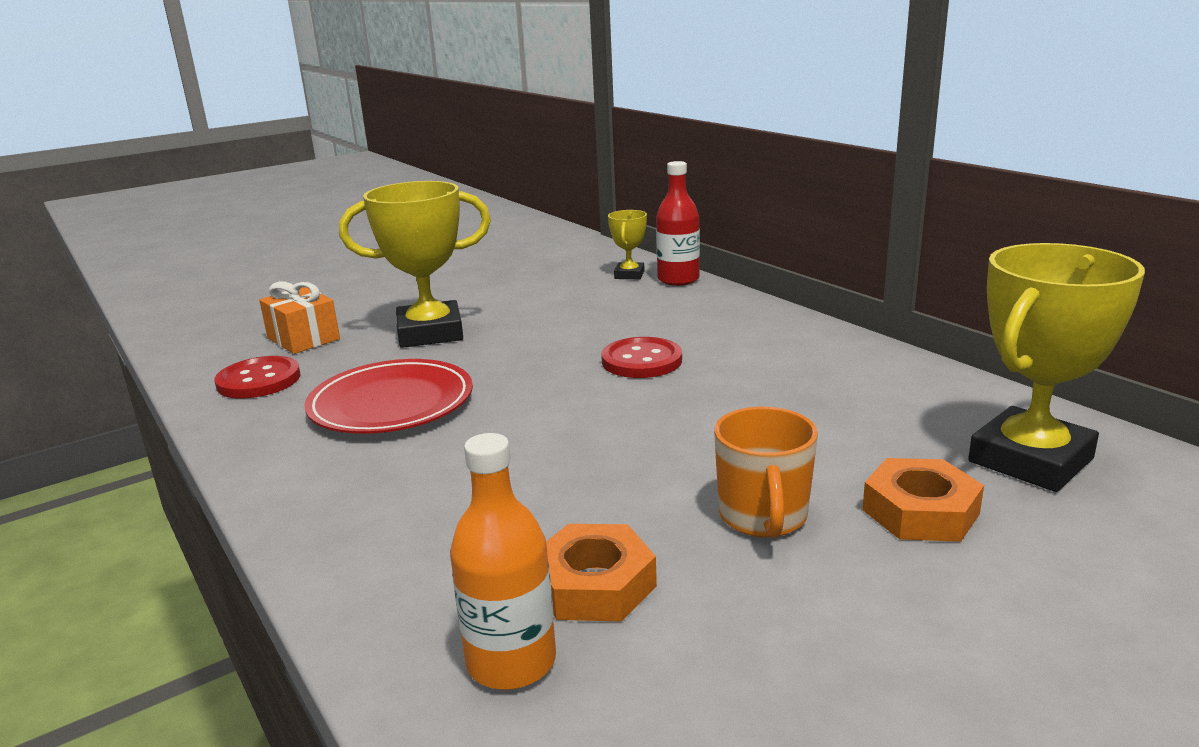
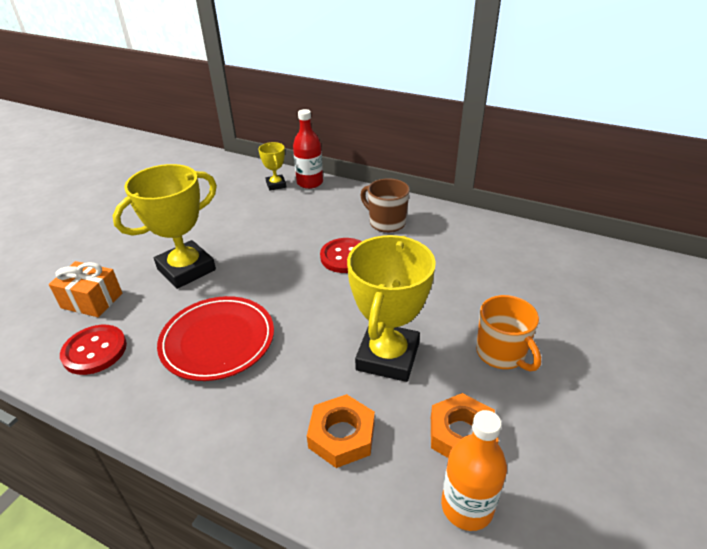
camera: 30 degrees left, 15 degrees up
(743, 337) = (386, 223): none -> brown mug
(920, 511) = (564, 323): orange nut -> orange nut (342, 435)
(1030, 460) = (581, 273): yellow trophy -> yellow trophy (387, 357)

